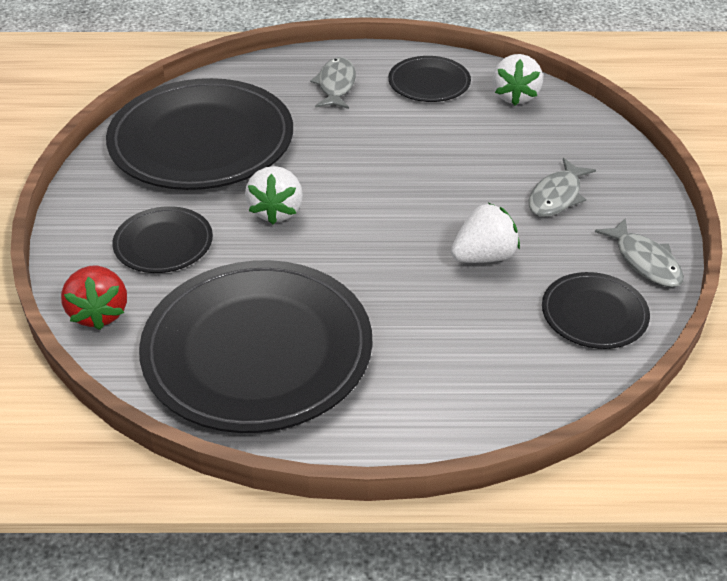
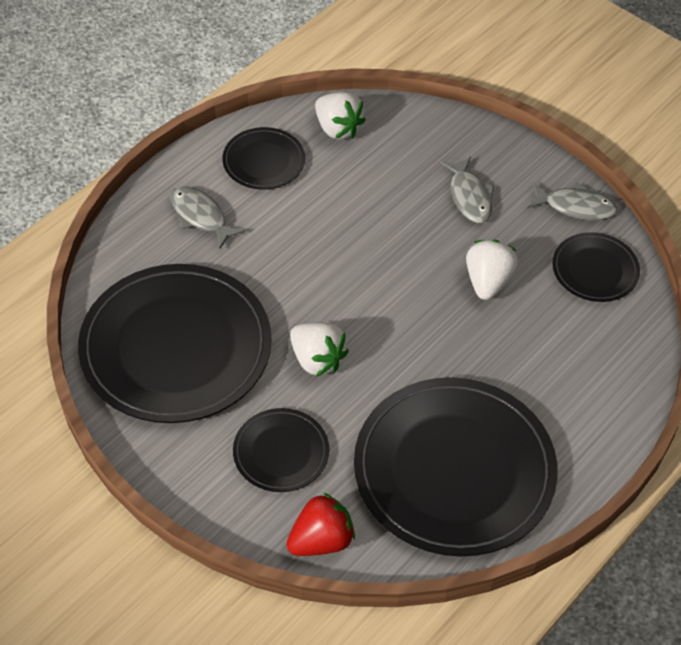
camera: 50 degrees left, 10 degrees up
(99, 313) = (321, 540): red strawberry -> red strawberry turned 60 degrees counterclockwise

